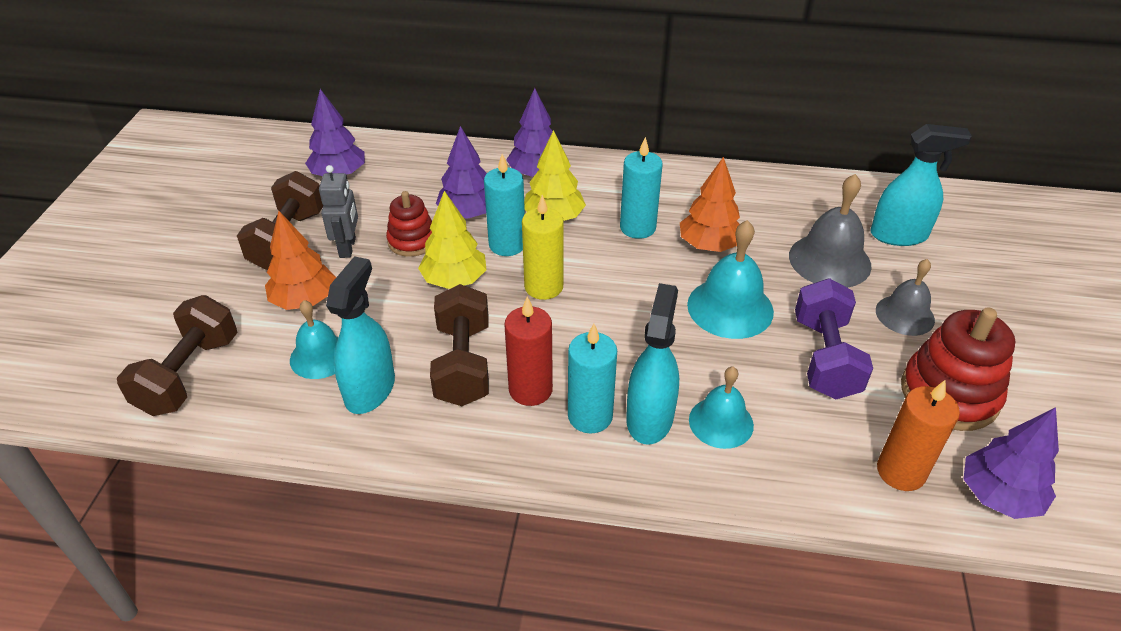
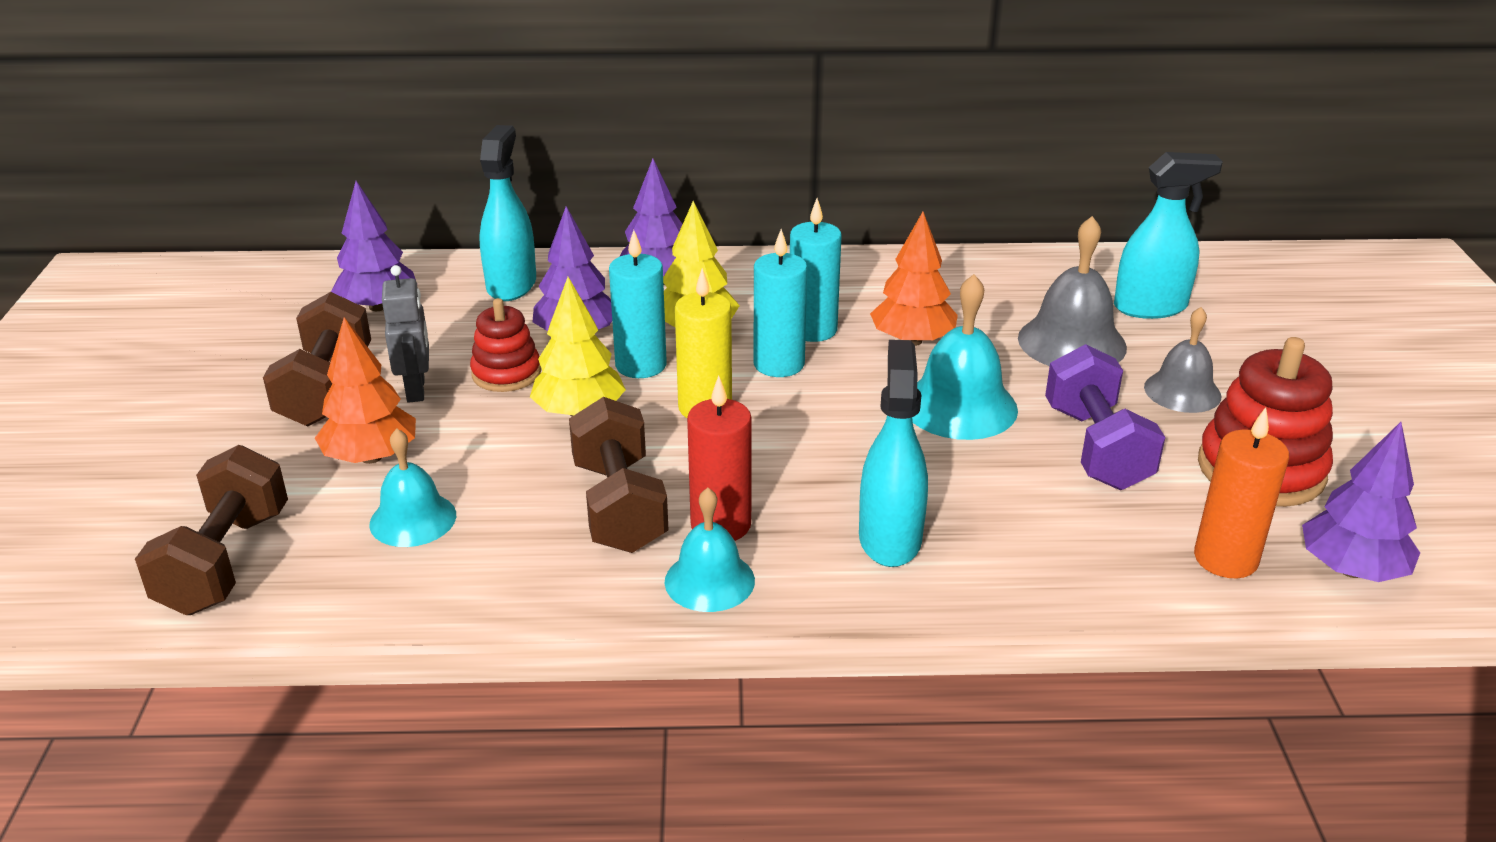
camera: 10 degrees left, 10 degrees down
(370, 389) = (497, 550): turquoise spray bottle -> turquoise spray bottle (511, 285)
(590, 416) = (810, 545): turquoise candle -> turquoise candle (779, 364)
(721, 422) = (984, 532): turquoise bell -> turquoise bell (709, 581)

